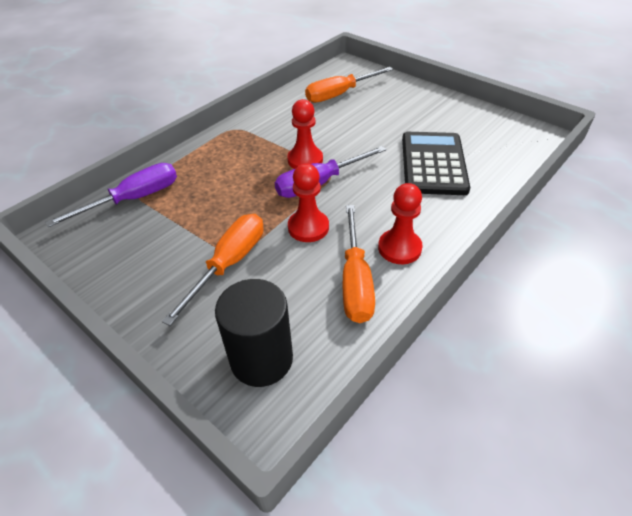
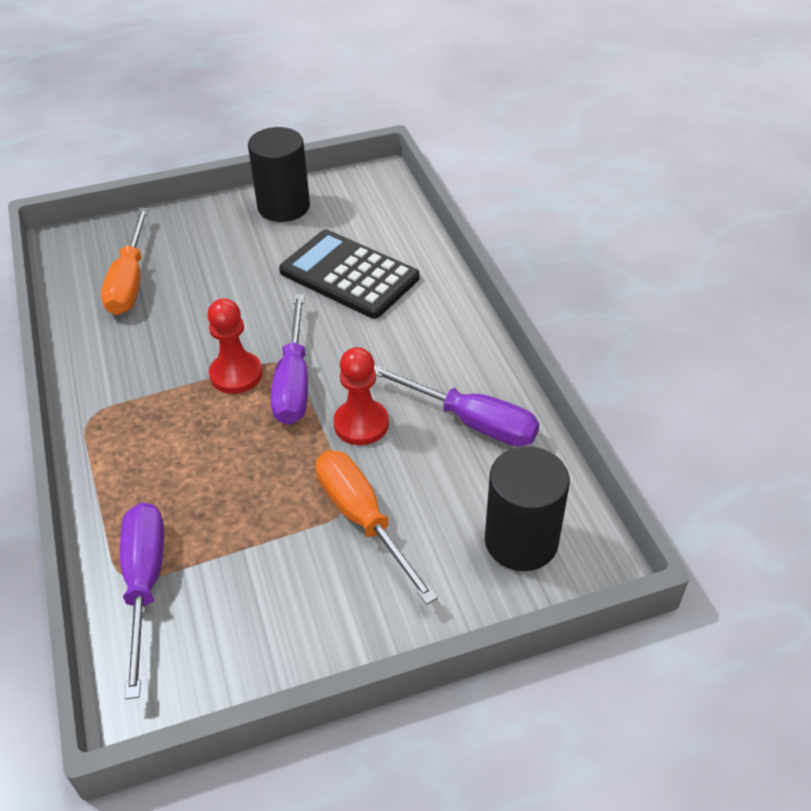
camera: 60 degrees left, 0 degrees up
(355, 281) = (471, 421): orange screwdriver -> purple screwdriver
(399, 248) = (453, 366): red pawn -> none
(461, 113) = (283, 207): none -> black cylinder

